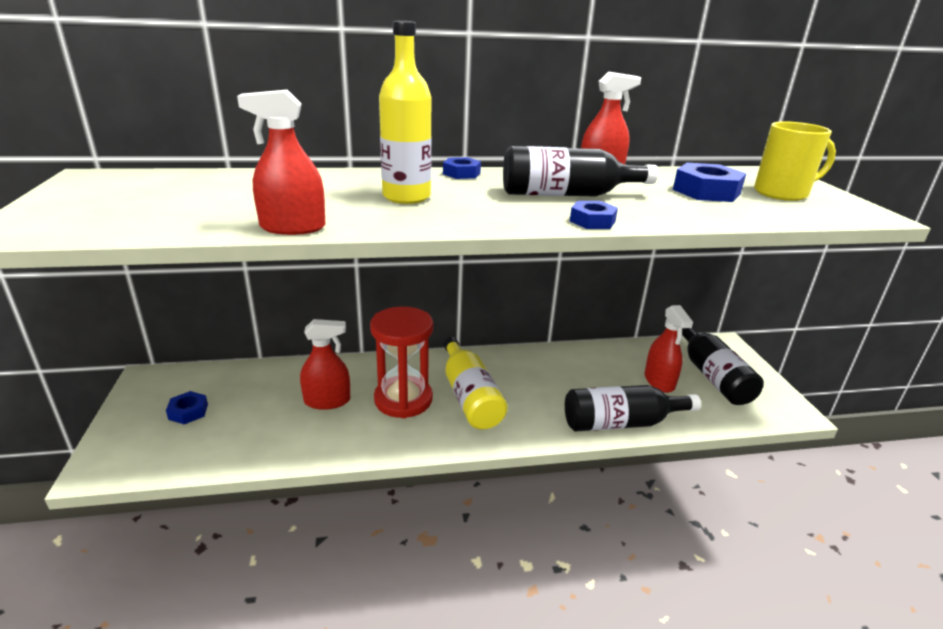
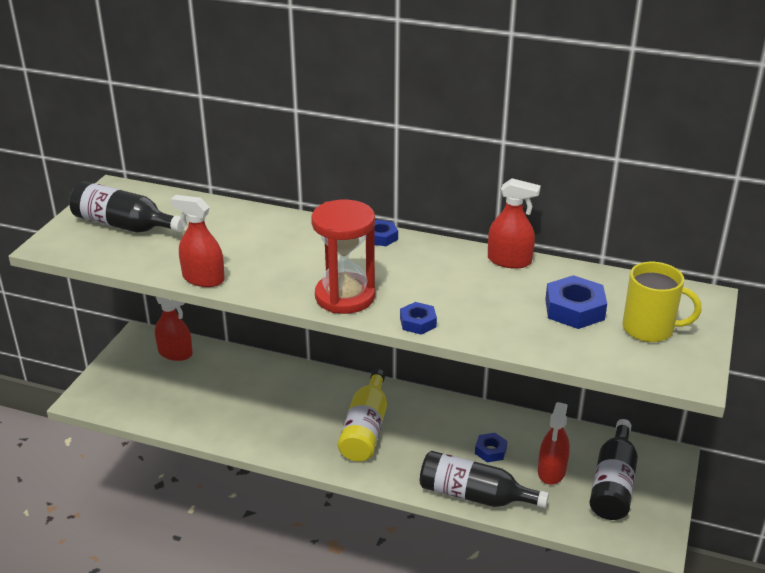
camera: 30 degrees right, 5 degrees up
(188, 412) = (153, 374): blue nut -> blue nut (490, 451)
(327, 401) = (253, 396): red spray bottle -> red spray bottle (175, 353)
(403, 399) = (310, 414): red hourglass -> red hourglass (345, 296)
(406, 197) = (307, 260): yellow bottle -> none
(567, 194) = (438, 285): black bottle -> black bottle (124, 225)

